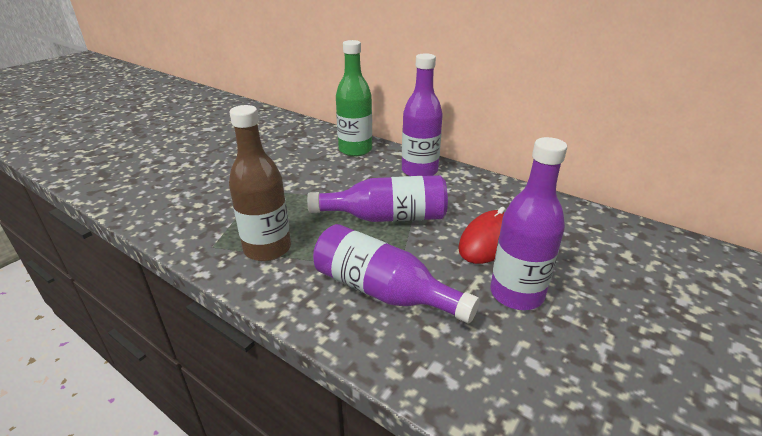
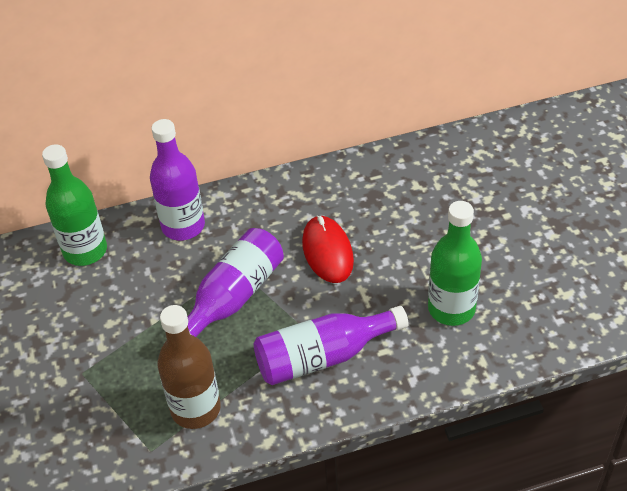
camera: 50 degrees left, 15 degrees up
(516, 294) = (395, 279): purple bottle -> none
(539, 354) = (451, 309): none -> green bottle

